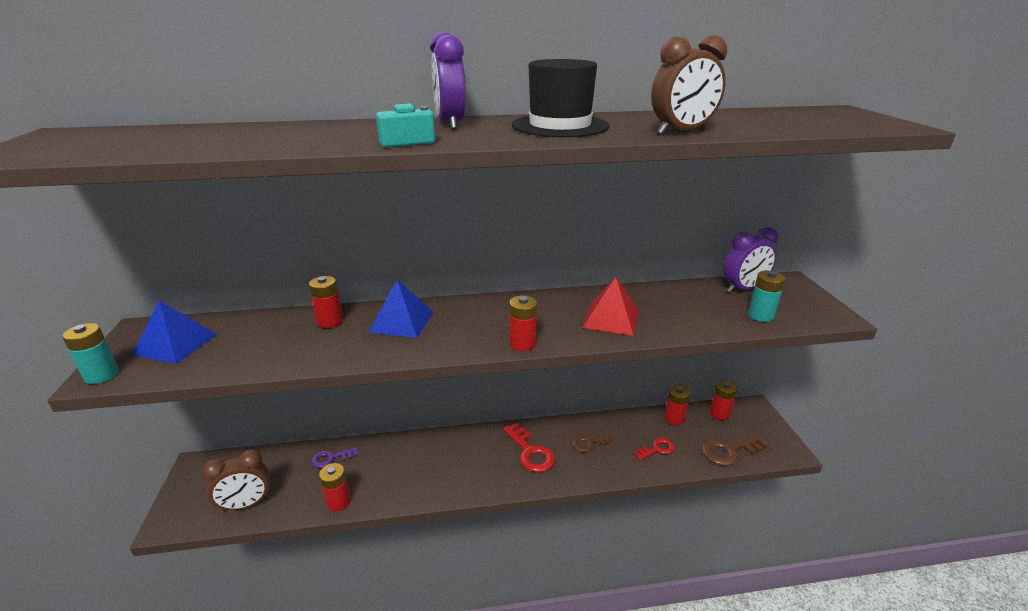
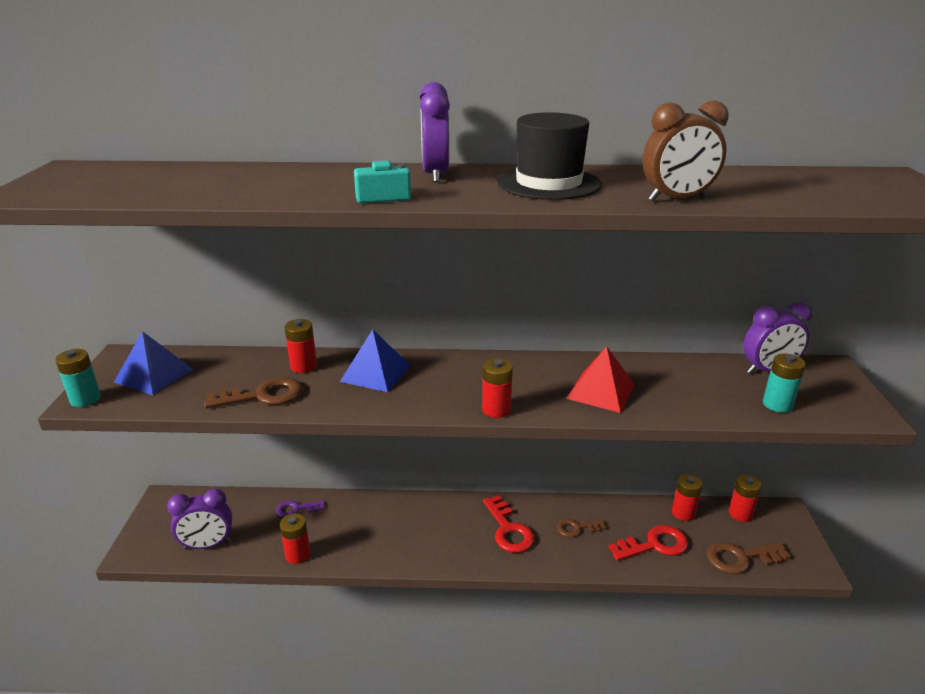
camera: 10 degrees right, 0 degrees up
(246, 504) = (207, 545): brown clock -> purple clock
(293, 353) = (262, 396): none -> brown key
(657, 449) = (654, 545): red key -> red key, size x1.60

